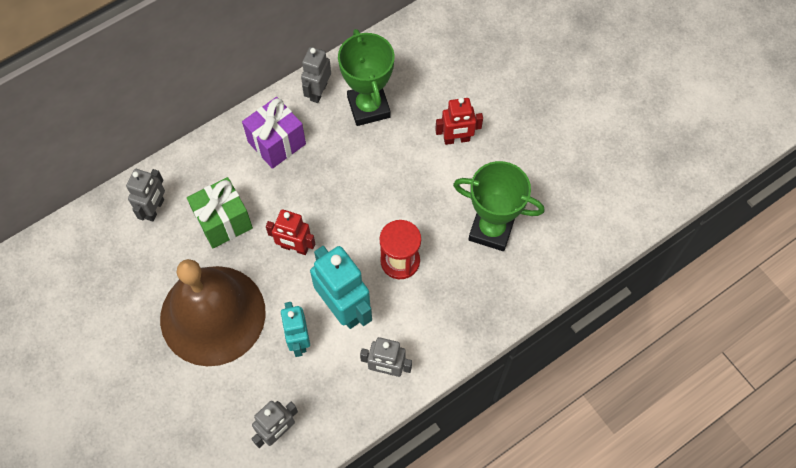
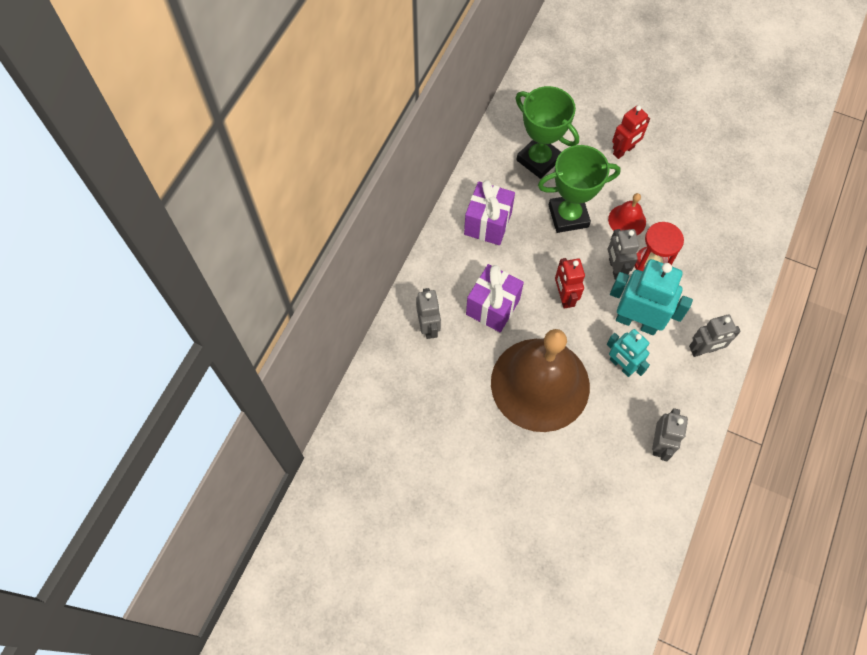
camera: 30 degrees left, 0 degrees up
(223, 222) = (492, 307): green gift -> purple gift
(294, 247) = (564, 297): red robot -> red robot turned 90 degrees clockwise
(318, 92) = (490, 167): grey robot -> grey robot (615, 268)
(408, 208) = (627, 220): none -> red bell
(491, 230) = (700, 205): green trophy -> green trophy (568, 216)

